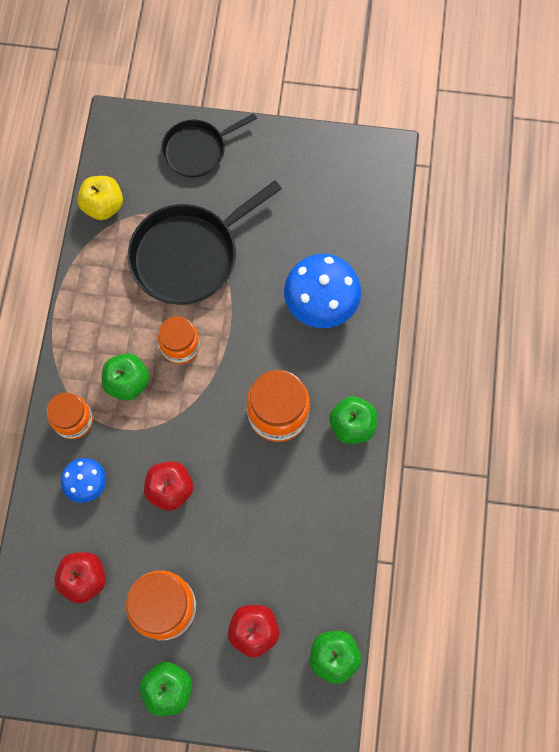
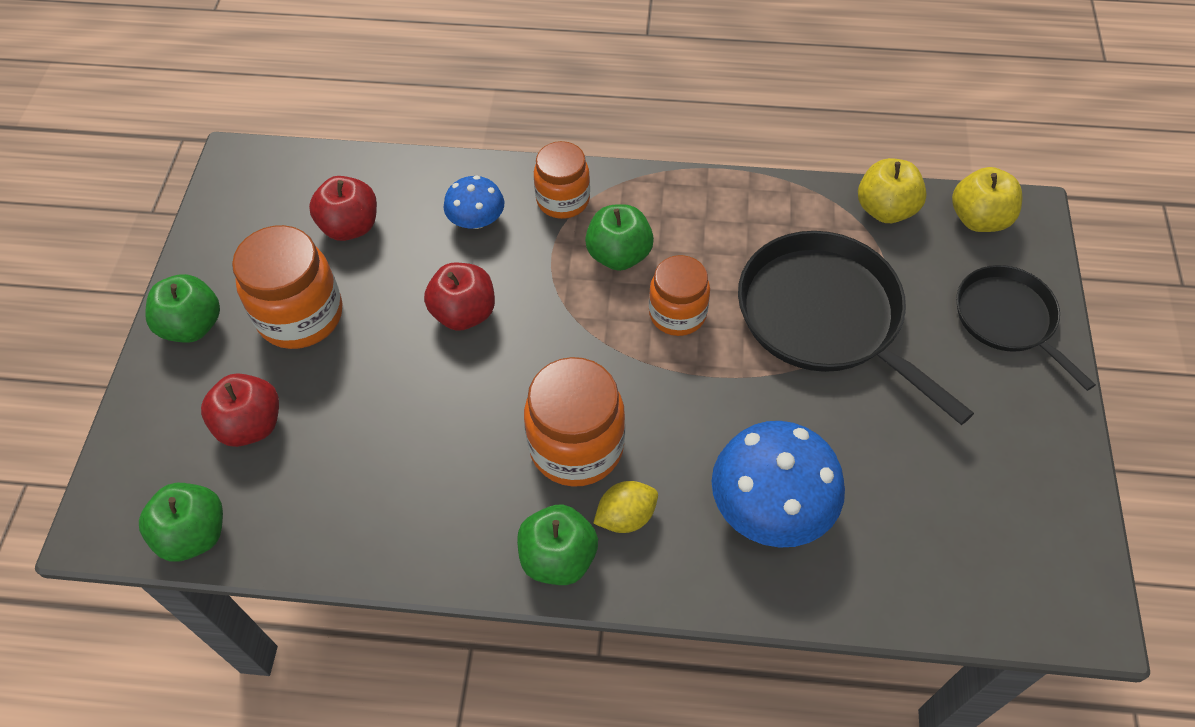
camera: 90 degrees right, 15 degrees down
(117, 151) = (979, 219): none -> yellow apple
(326, 385) = (626, 516): none -> yellow lemon

